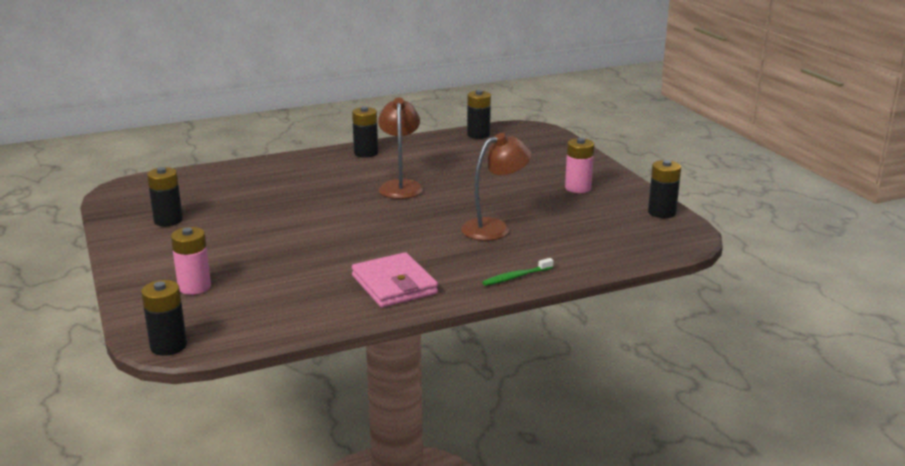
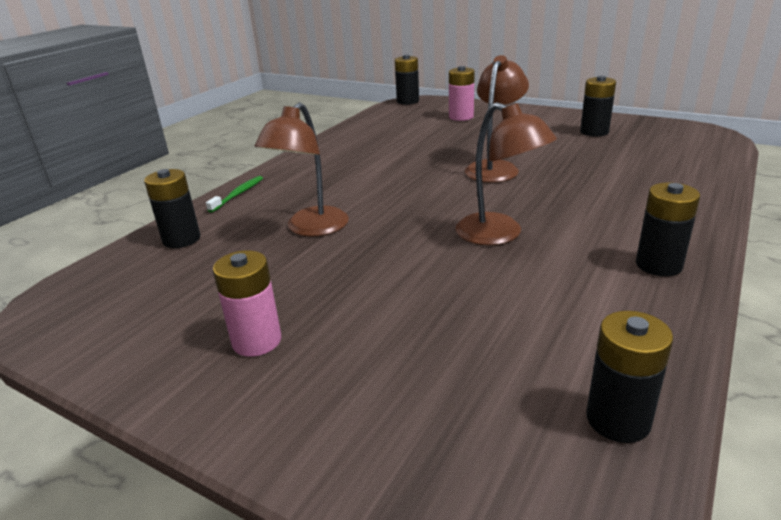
camera: 145 degrees right, 5 degrees up
(307, 222) = (495, 167): none -> brown lamp
(394, 285) = (333, 158): pink wallet -> none
(661, 212) = (87, 345): black battery -> black battery (181, 239)

